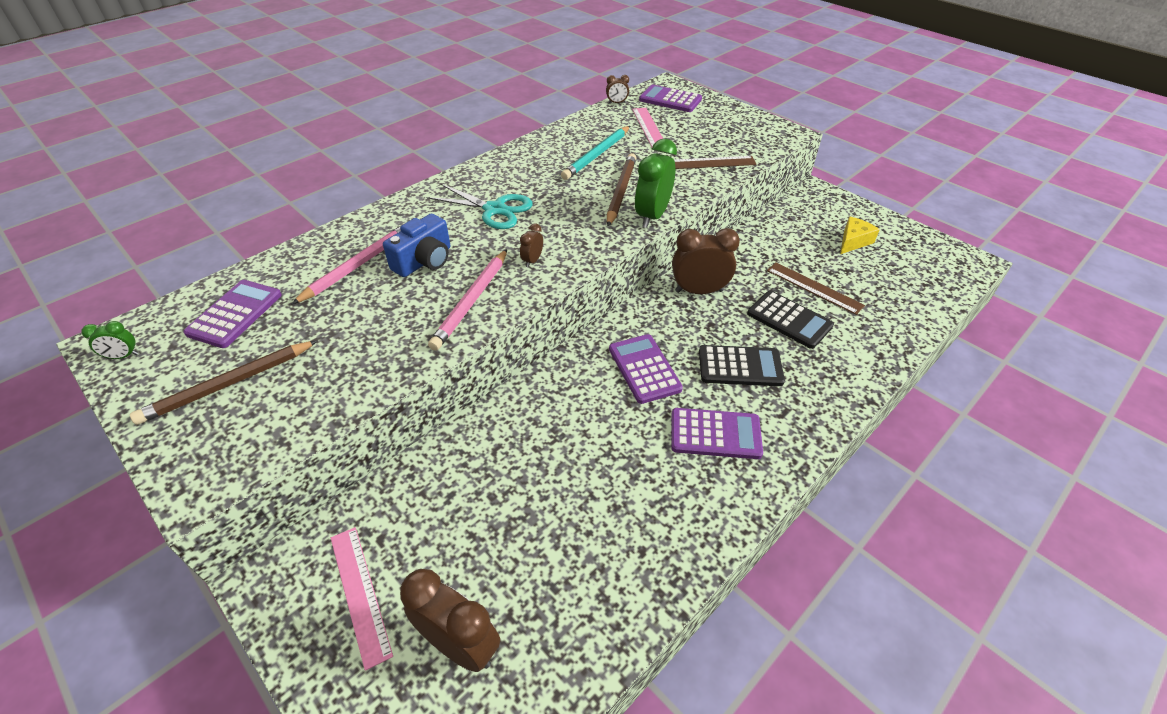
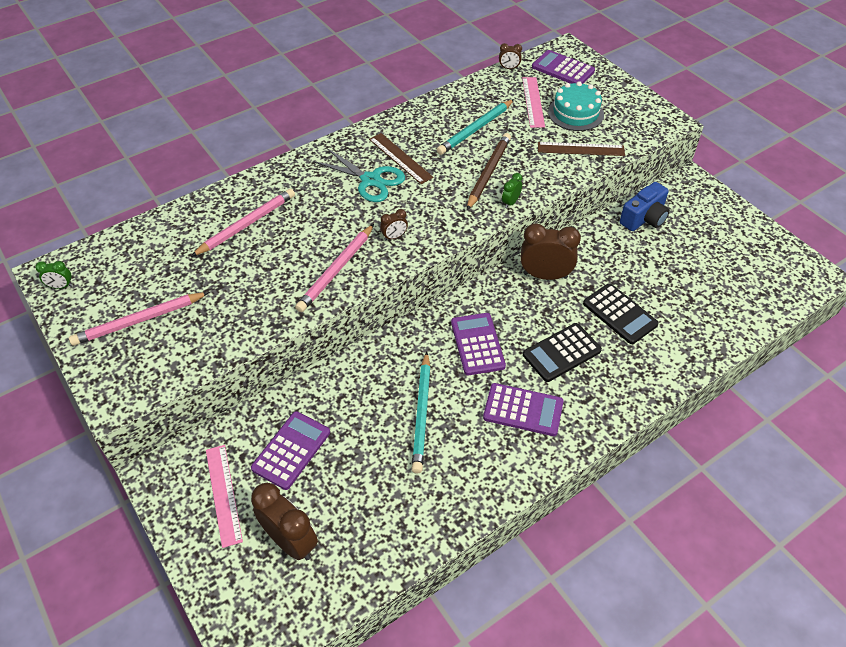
camera: 10 degrees right, 5 degrees up
(227, 384) = (139, 321): brown pencil -> pink pencil
(235, 314) = (146, 259): purple calculator -> purple calculator (291, 450)
(424, 261) = (302, 226): blue camera -> blue camera (644, 218)
(532, 261) = (394, 237): brown clock -> brown clock turned 150 degrees counterclockwise
(598, 455) = (421, 414): none -> turquoise pencil
(652, 216) = (510, 202): green clock -> green clock, size x0.48
(694, 133) = (575, 113): none -> turquoise cake
(740, 366) = (561, 353): black calculator -> black calculator turned 135 degrees clockwise
(814, 288) = (653, 285): brown ruler -> brown ruler (400, 158)
(853, 241) = (708, 241): yellow cheese -> none

